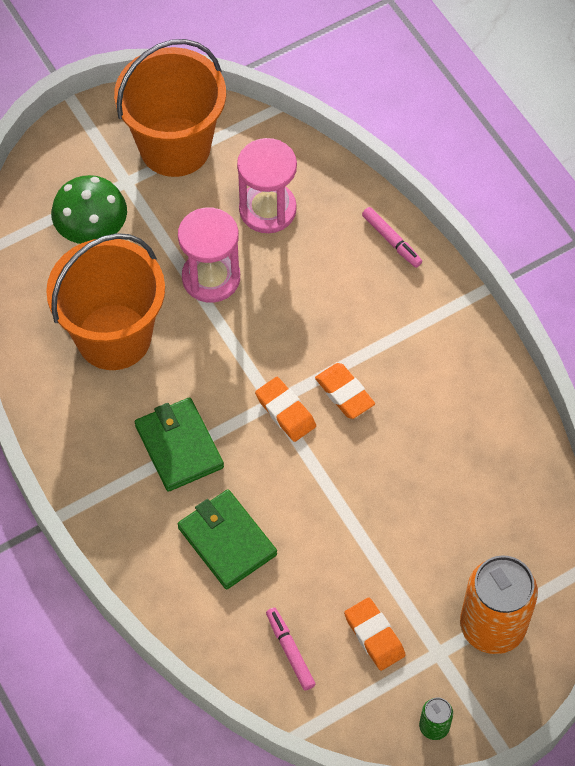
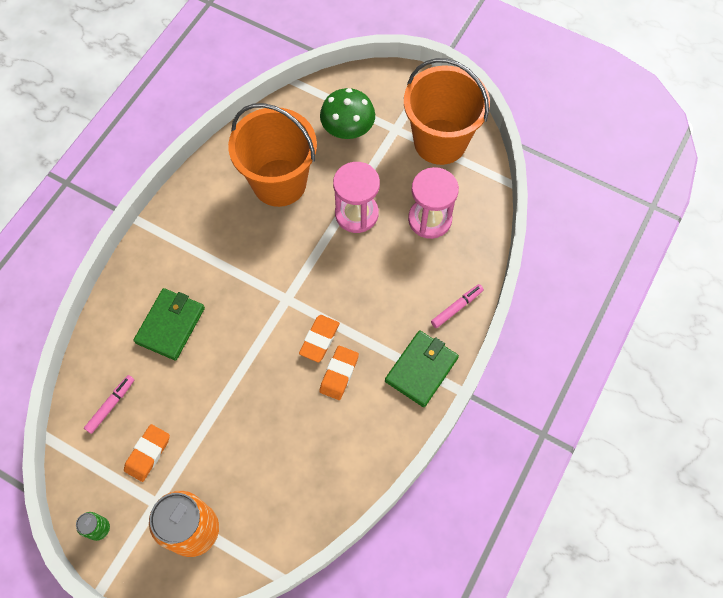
camera: 60 degrees right, 5 degrees up
(179, 446) = (223, 261): green wallet -> green wallet (421, 369)
(285, 411) = (284, 310): orange eraser -> orange eraser (339, 374)
(391, 240) = (456, 308): pink marker -> pink marker turned 150 degrees counterclockwise

